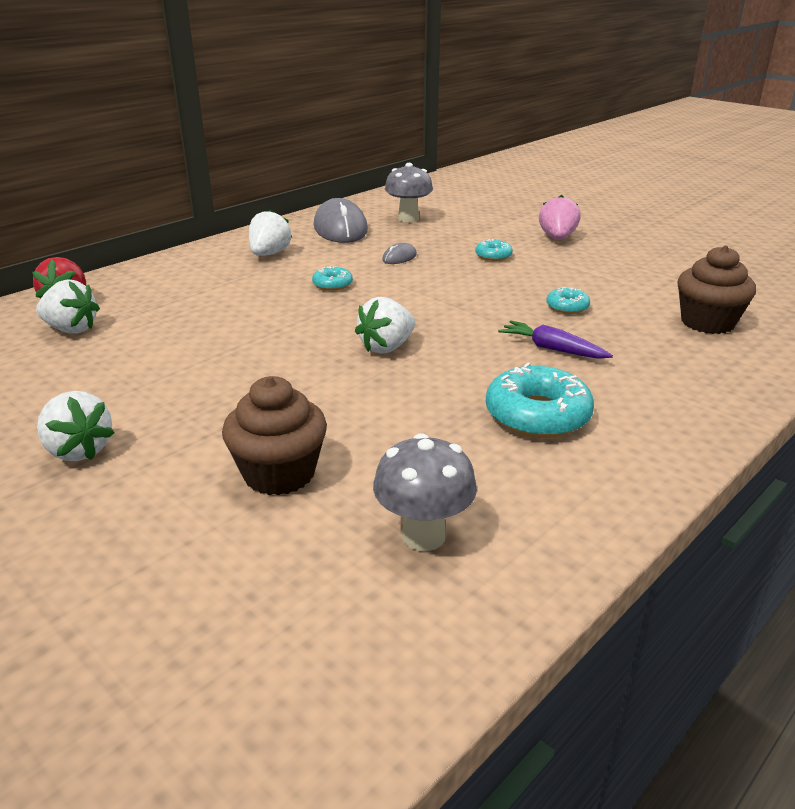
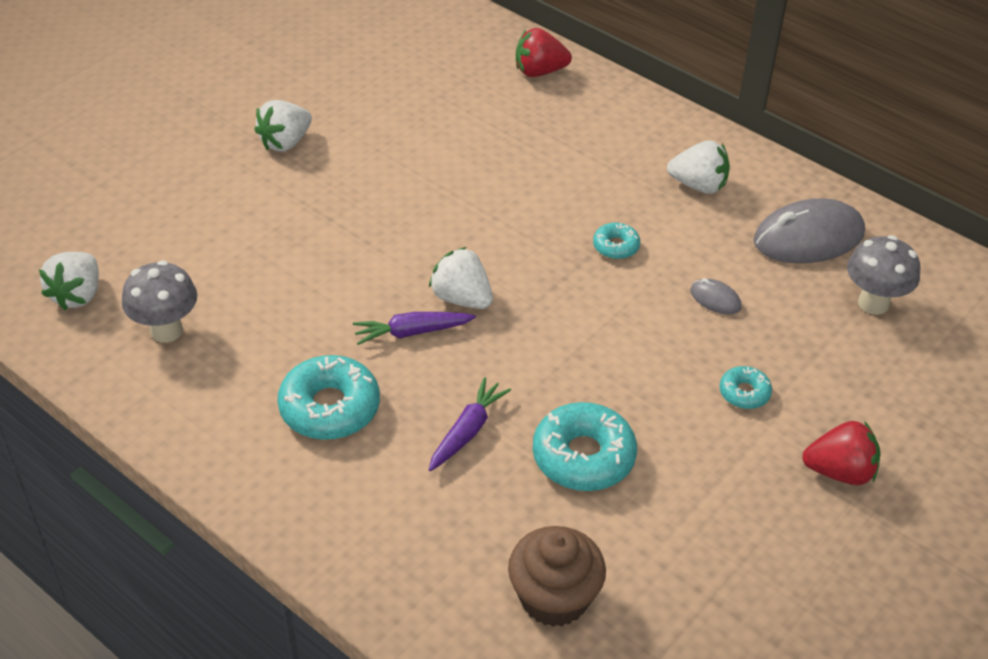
camera: 85 degrees right, 15 degrees up
(71, 329) = (482, 89): white strawberry -> white strawberry (77, 295)
(279, 473) = (249, 248): brown cupcake -> none
(431, 371) = (412, 332): none -> purple carrot
(557, 238) = (839, 472): pink strawberry -> red strawberry
(567, 307) = (583, 456): turquoise donut -> turquoise donut, size x1.92

